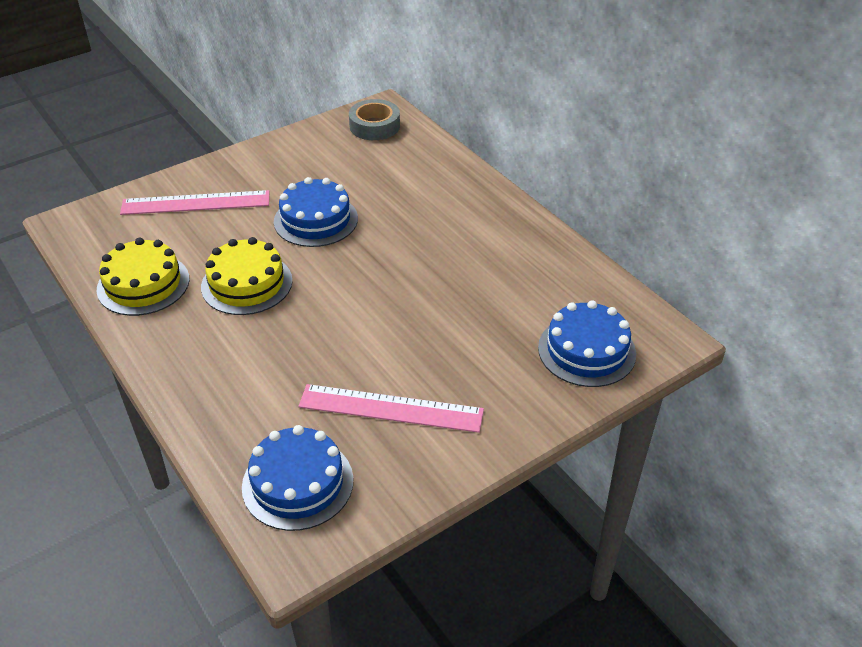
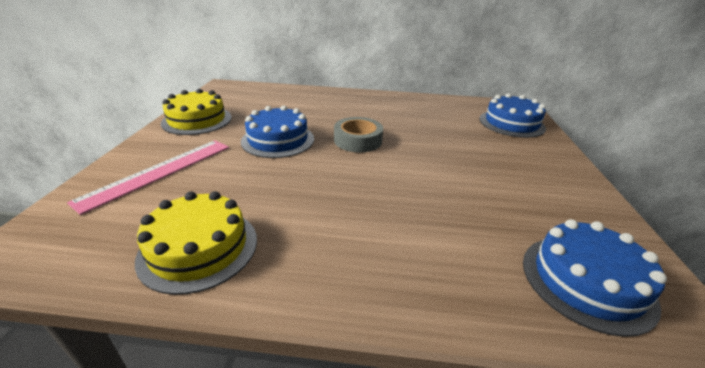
camera: 50 degrees left, 10 degrees down
(247, 283) = (296, 193): yellow cake -> yellow cake (197, 120)
(374, 126) = (233, 92): grey tape -> grey tape (358, 140)
(391, 408) = (515, 196): pink ruler -> none

